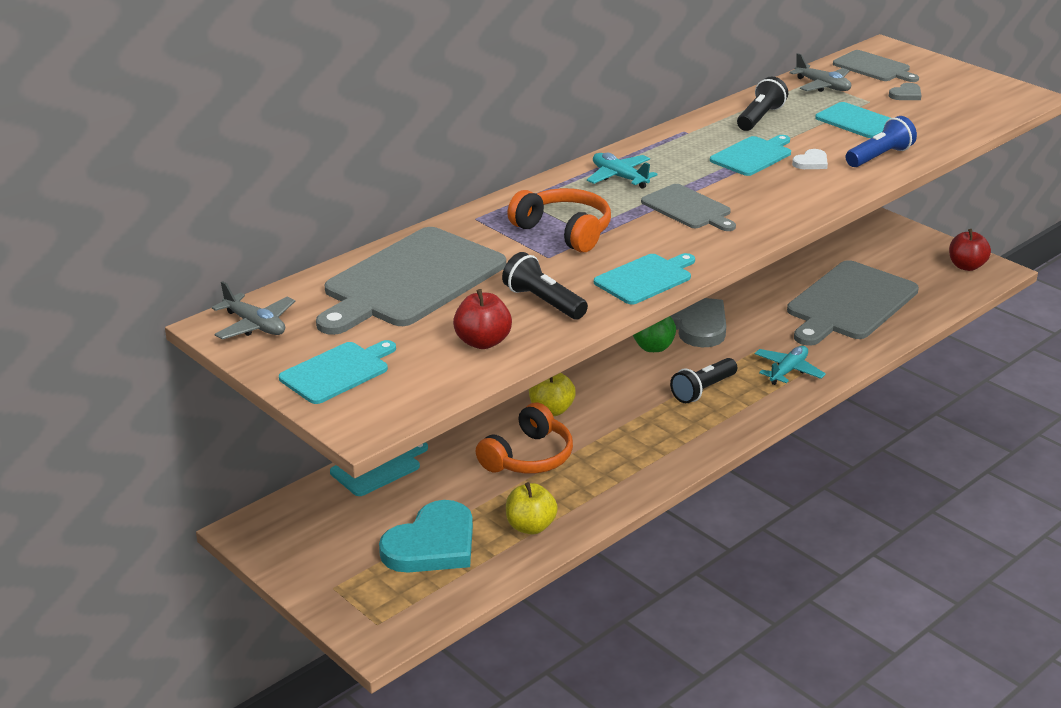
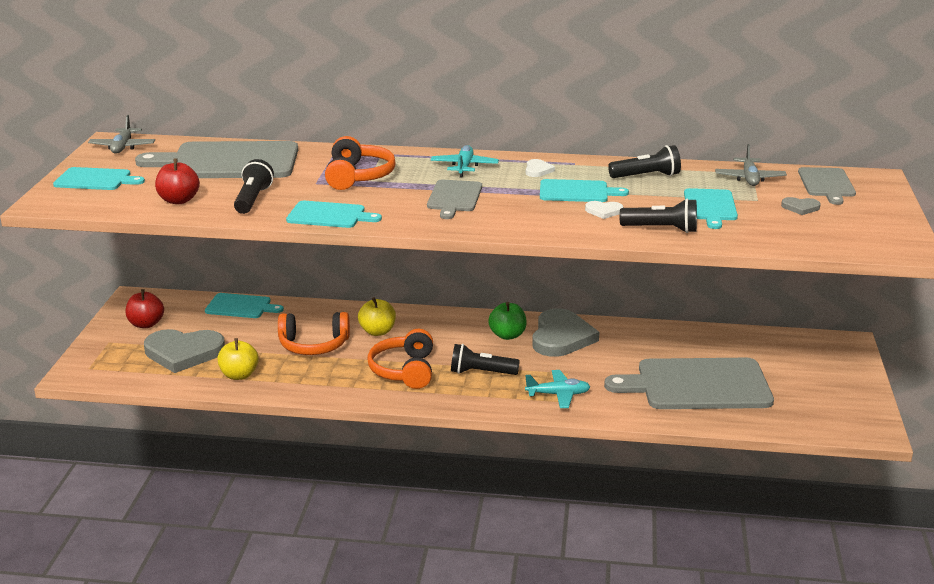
camera: 50 degrees right, 5 degrees down
(432, 544) = (183, 353): turquoise heart -> grey heart
(647, 427) = (404, 370): none -> orange headphones
(678, 151) = (538, 170): none -> white heart
(879, 157) = (661, 229): blue flashlight -> black flashlight
(966, 266) = (853, 415): red apple -> red apple (146, 324)

